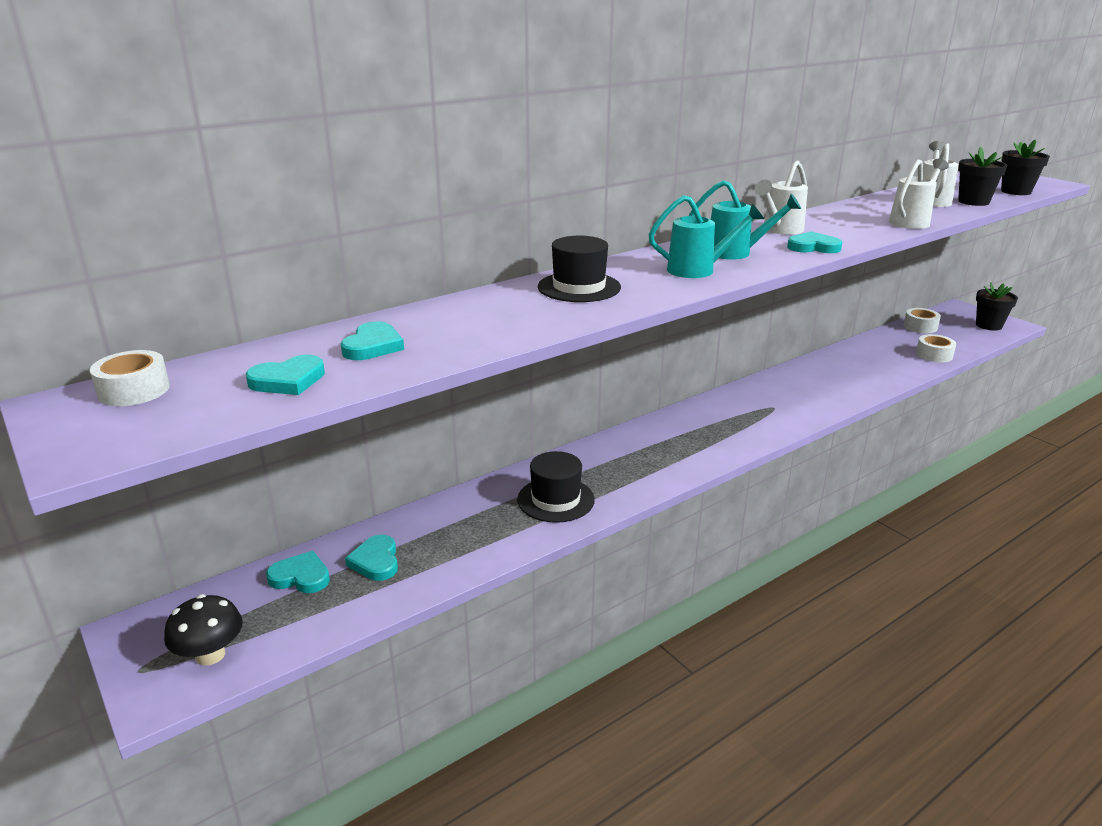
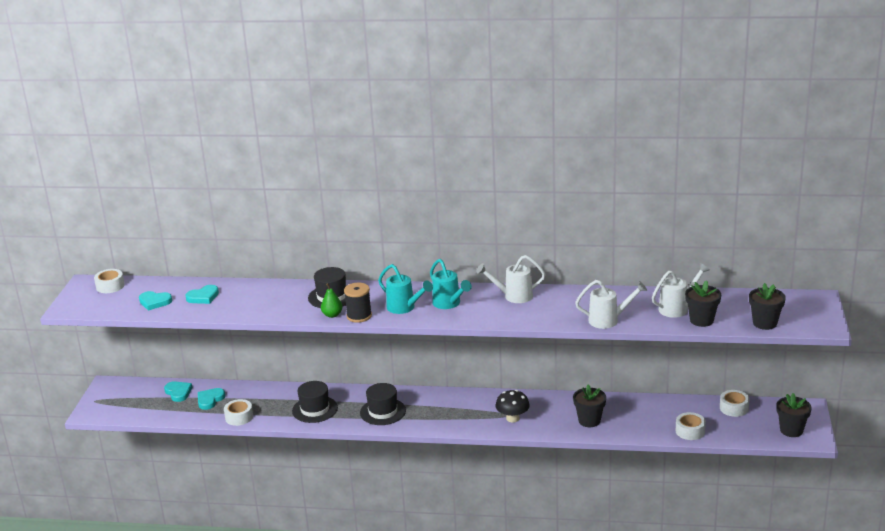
camera: 45 degrees right, 0 degrees up
(210, 655) = (118, 407): black mushroom -> black mushroom (512, 418)
(464, 561) = (239, 417): none -> white tape
(629, 302) = (332, 315): none -> green pear
(643, 463) = (383, 411): none -> black hat
(666, 292) = (359, 316): none -> black spool
(813, 247) = (497, 316): turquoise heart -> none
(848, 381) = (589, 421): none -> black flower pot

